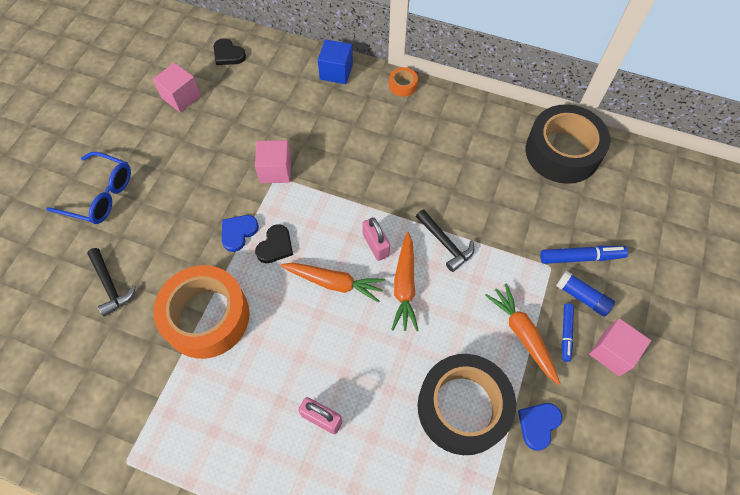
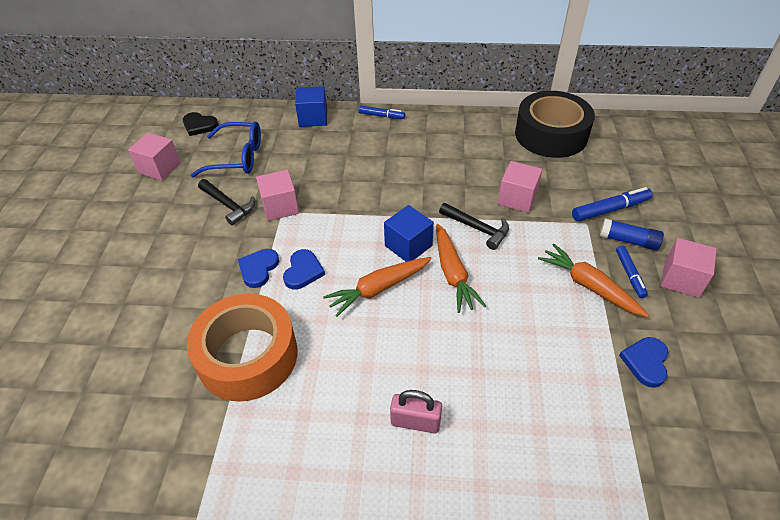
camera: 15 degrees left, 15 degrees down
(100, 195) = (90, 271): blue glasses -> blue glasses (237, 157)
(110, 286) = (123, 354): black hammer -> black hammer (228, 205)
(275, 246) = (303, 271): black heart -> blue heart
(334, 283) = (378, 289): orange carrot -> orange carrot turned 150 degrees clockwise
(376, 245) = (408, 246): pink padlock -> blue cube
(403, 85) = (381, 116): orange tape -> blue marker
(462, 407) = (562, 368): black tape -> none
(496, 220) = (517, 198): none -> pink cube

